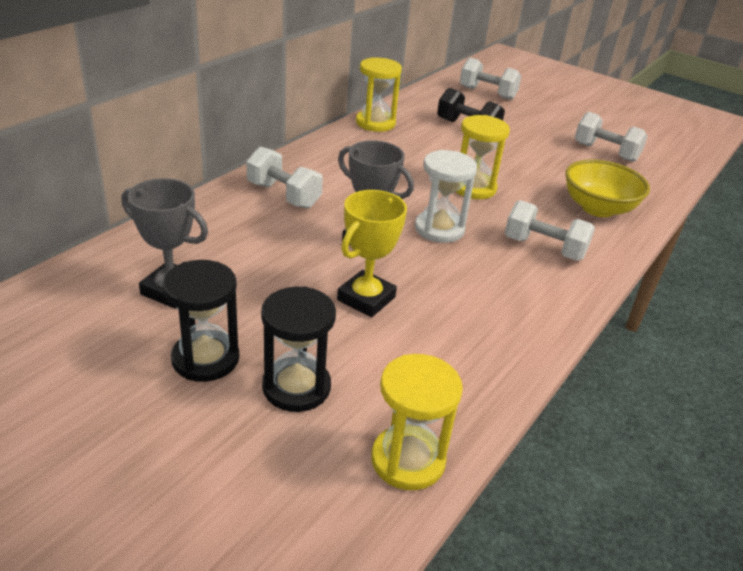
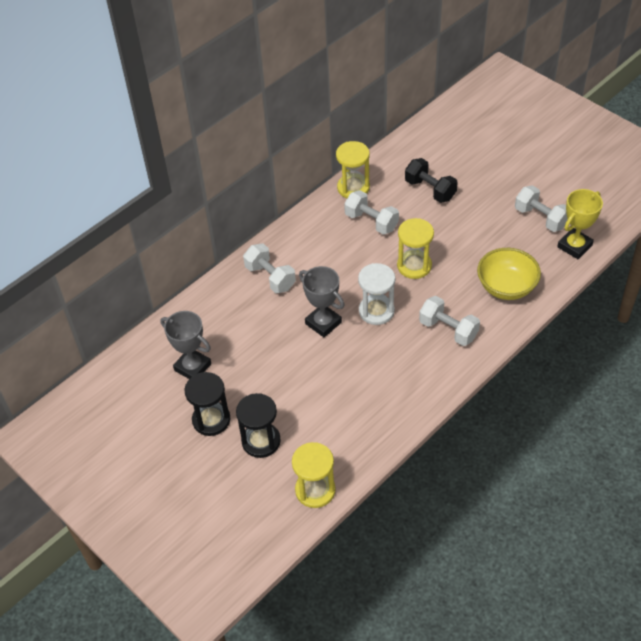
camera: 15 degrees right, 15 degrees up
(366, 298) = (312, 375): yellow trophy -> yellow trophy (574, 246)
(487, 93) = (462, 138): white dumbbell -> white dumbbell (371, 222)

